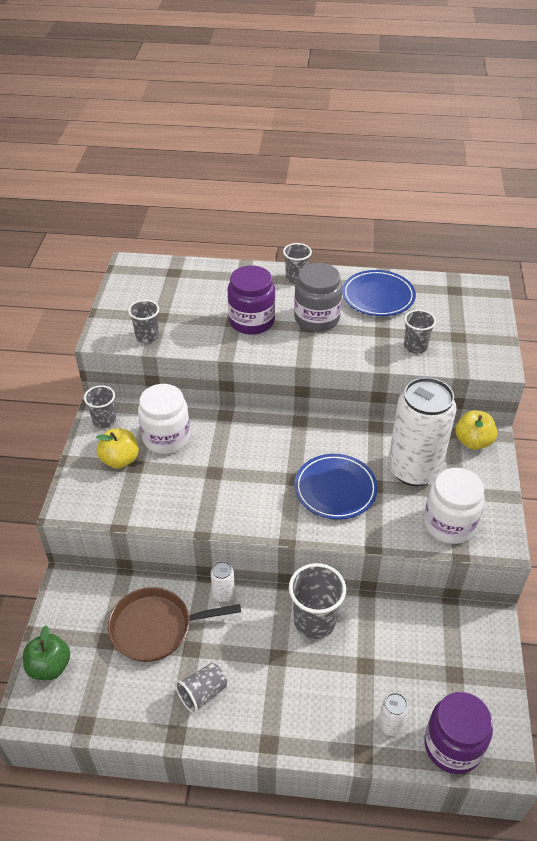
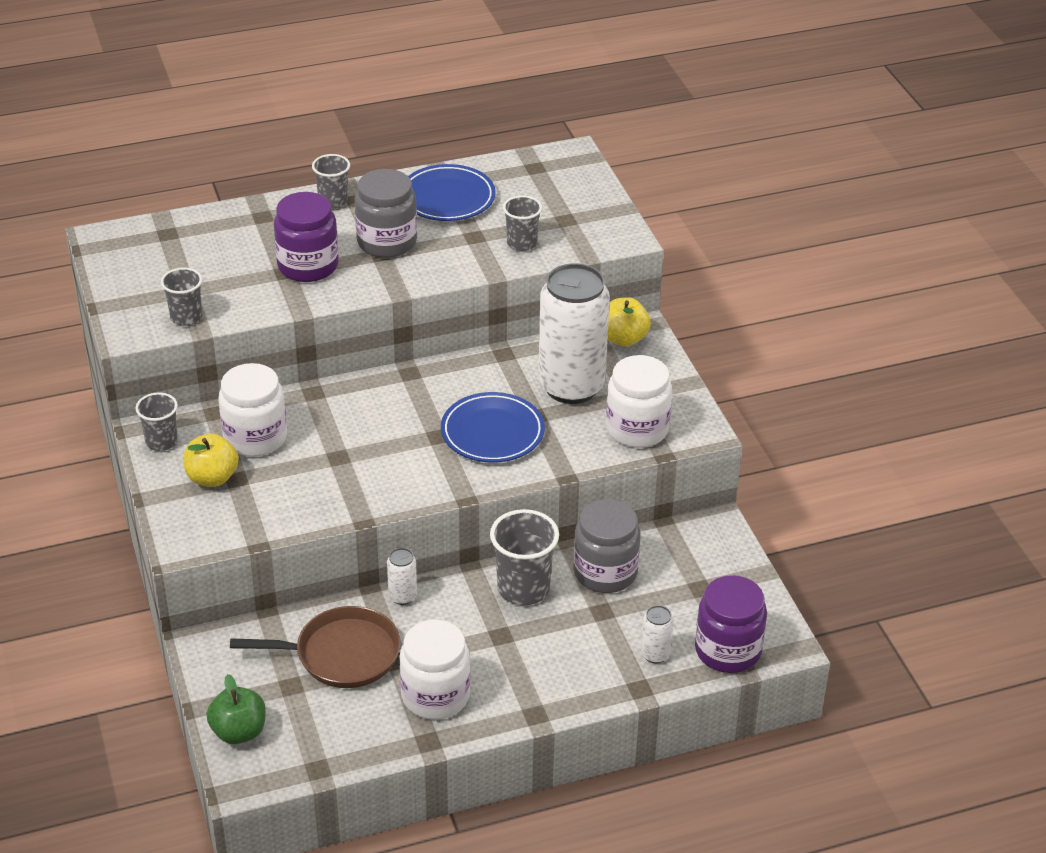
camera: 25 degrees left, 5 degrees down
(155, 628) = (342, 654): brown pan -> brown pan turned 150 degrees counterclockwise
(202, 693) = (435, 696): grey cup -> white jar
(384, 630) = (605, 572): none -> grey jar

